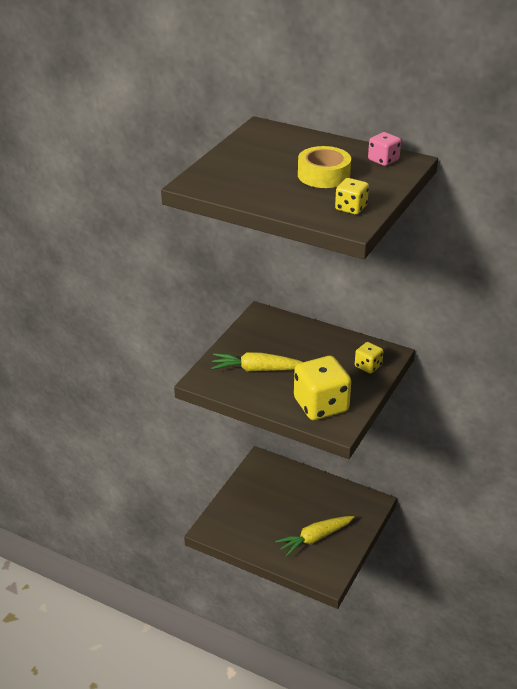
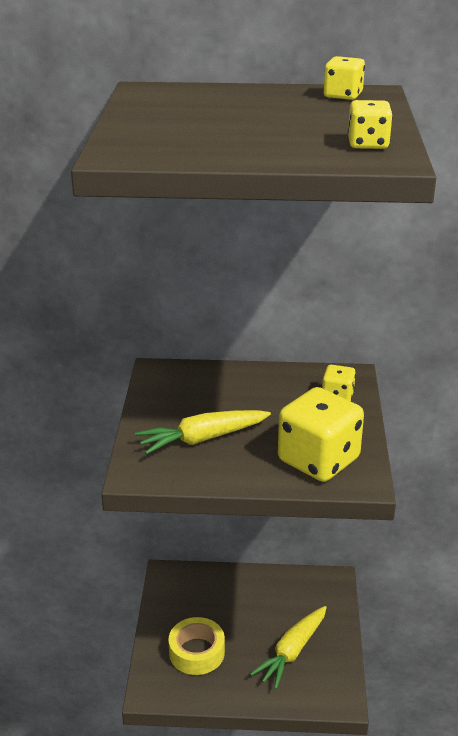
camera: 25 degrees left, 5 degrees down
(323, 175) = (288, 119): yellow tape -> yellow tape (196, 652)
(383, 160) = (343, 95): pink dice -> yellow dice

